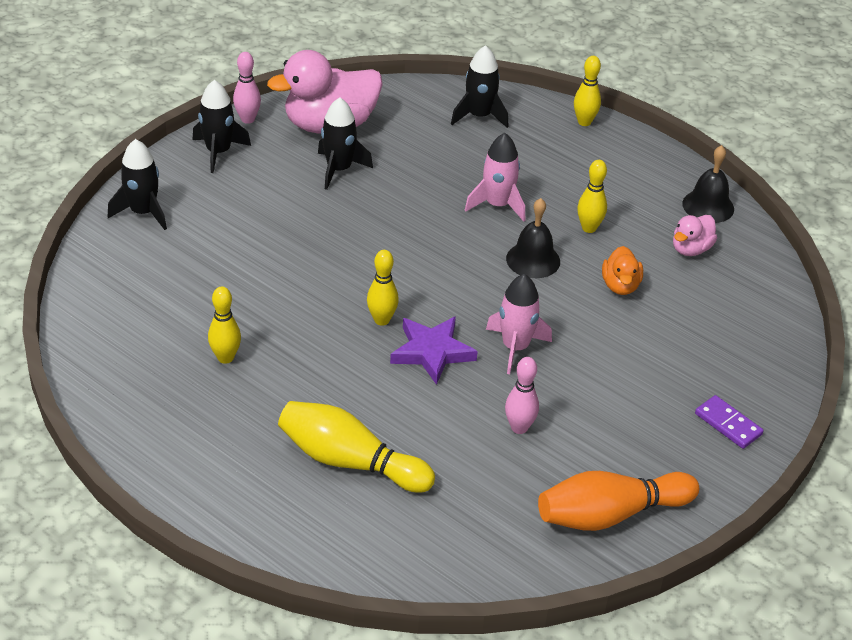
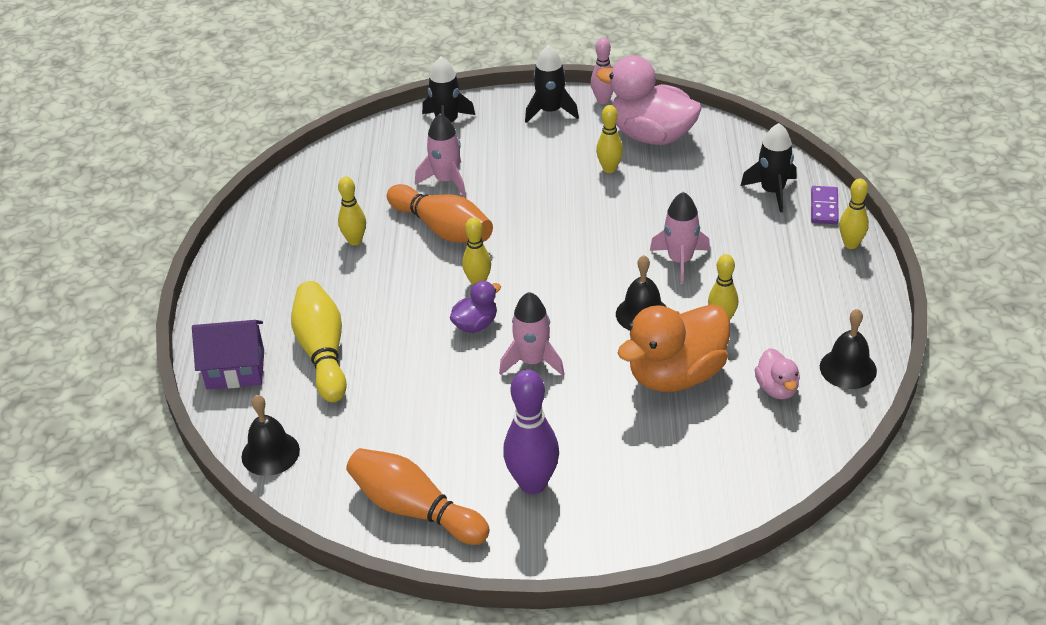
camera: 55 degrees right, 0 degrees up
(222, 259) = (446, 180): none -> pink rocket
(284, 299) = (443, 229): none -> orange bowling pin
(300, 532) = (235, 370): none -> purple house
(339, 169) = (609, 169): black rocket -> yellow bowling pin
(432, 352) = (475, 324): purple star -> purple duck
(441, 568) = (270, 453): none -> black bell
(519, 428) = (450, 412): pink bowling pin -> none
(620, 286) = (676, 375): orange duck -> orange duck, size x2.03
(653, 430) = (533, 484): none -> purple bowling pin
(691, 249) = (777, 388): pink duck -> pink duck turned 105 degrees counterclockwise
(728, 424) = (591, 523): purple domino -> purple domino (824, 207)

